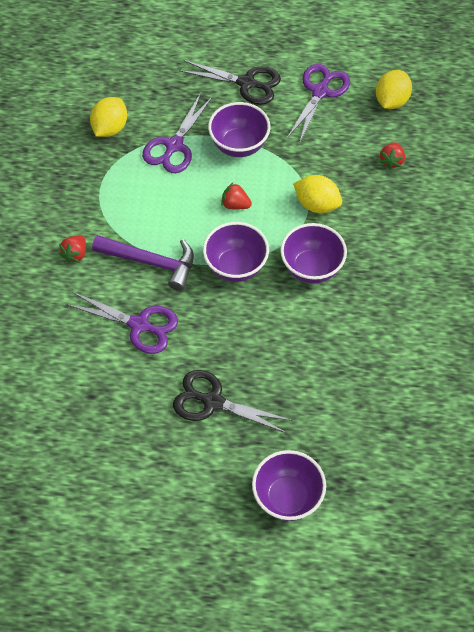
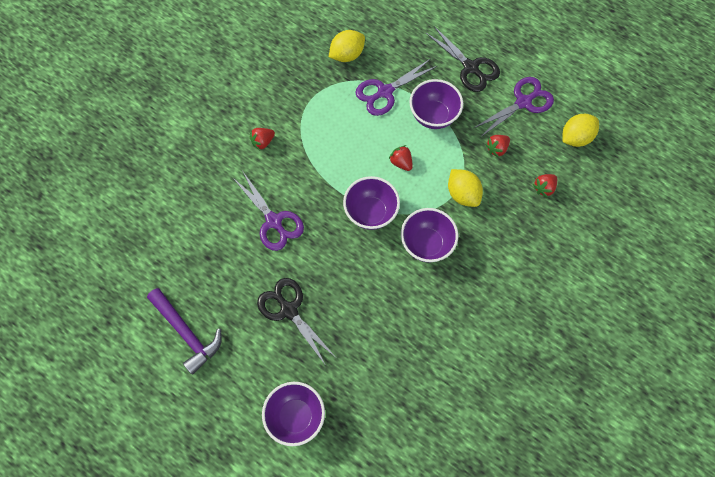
camera: 30 degrees right, 10 degrees up
(151, 262) = (311, 176): purple hammer -> purple hammer (186, 333)
(322, 147) = (497, 148): none -> red strawberry

